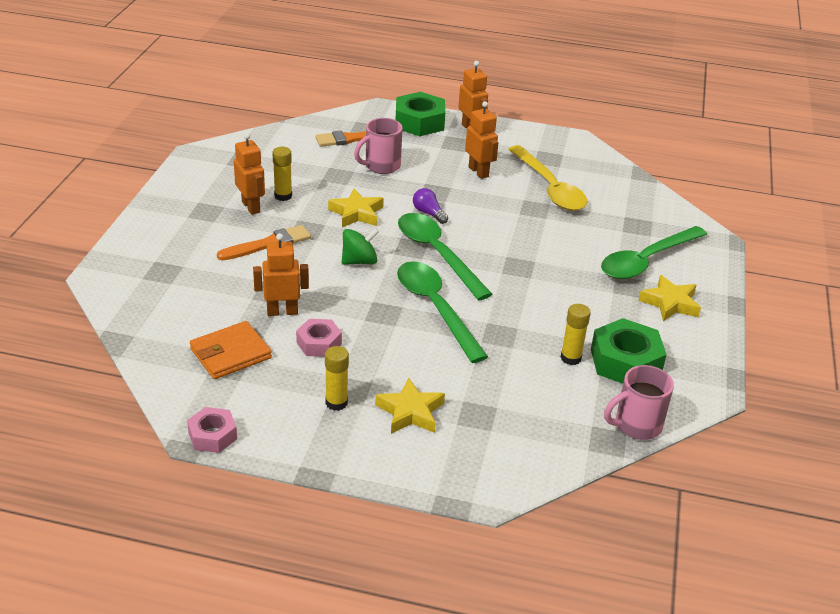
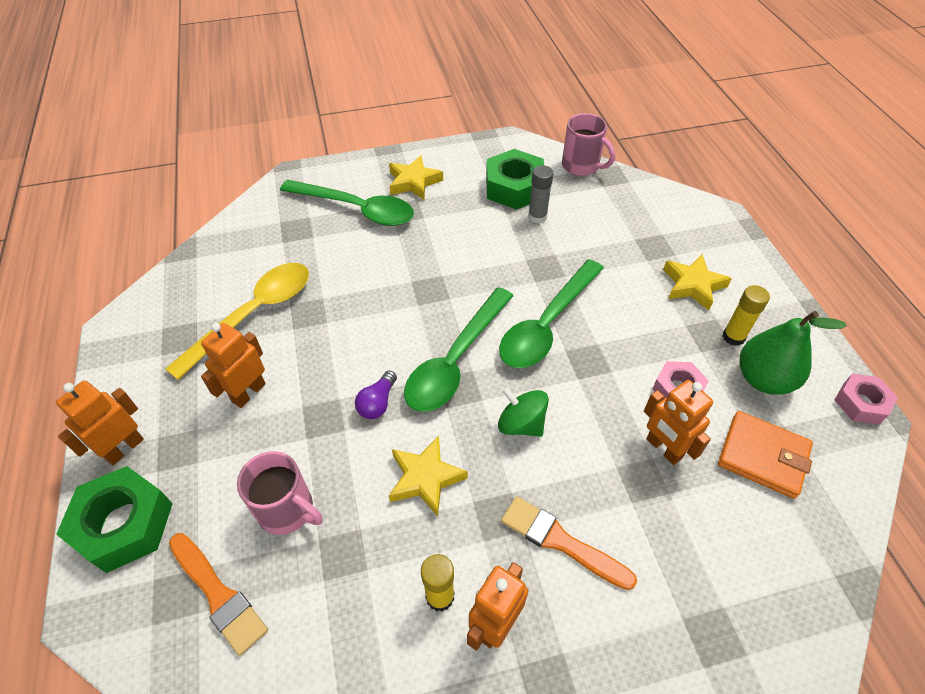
camera: 115 degrees left, 15 degrees up
(284, 394) = (763, 379): none -> green pear
(570, 358) = (537, 217): yellow glue stick -> grey glue stick

